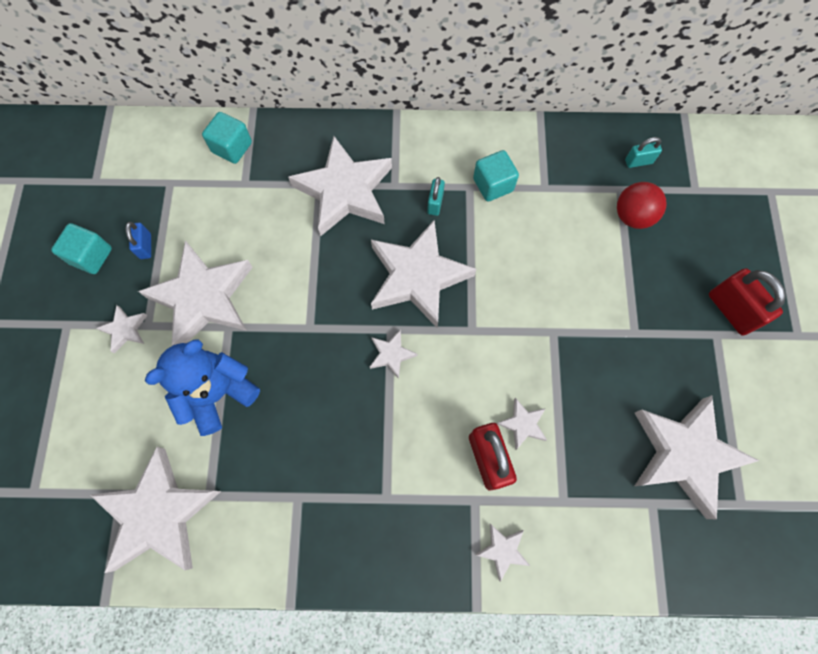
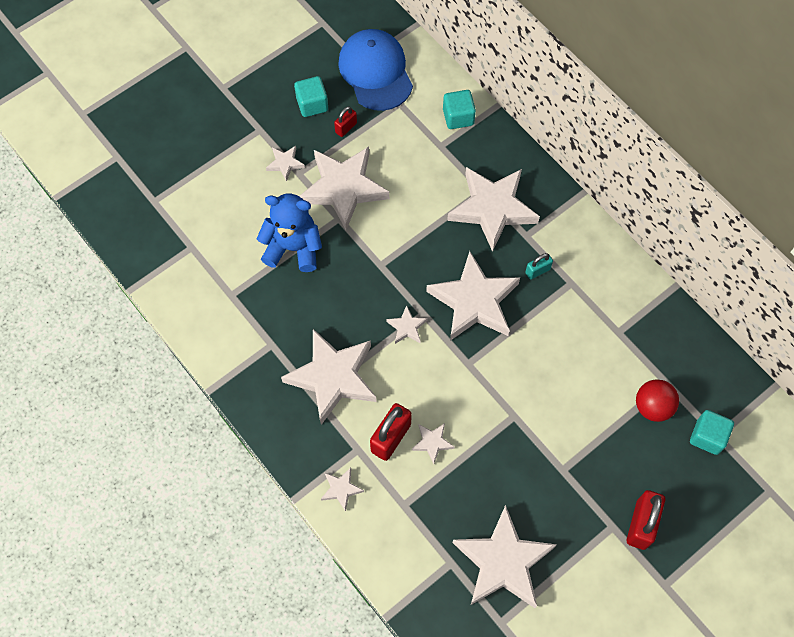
camera: 50 degrees right, 5 degrees down
(118, 176) = (375, 72): none -> blue cap
(145, 246) = (346, 128): blue padlock -> red padlock
(159, 513) = (198, 276): white star -> white star (333, 377)
(493, 185) = (587, 297): turquoise cube -> turquoise cube (707, 436)
(638, 161) = (702, 380): turquoise padlock -> none

